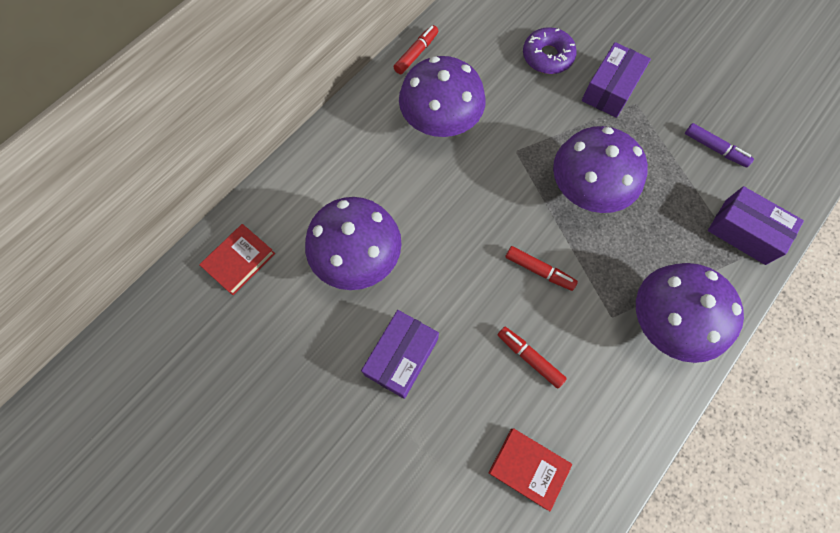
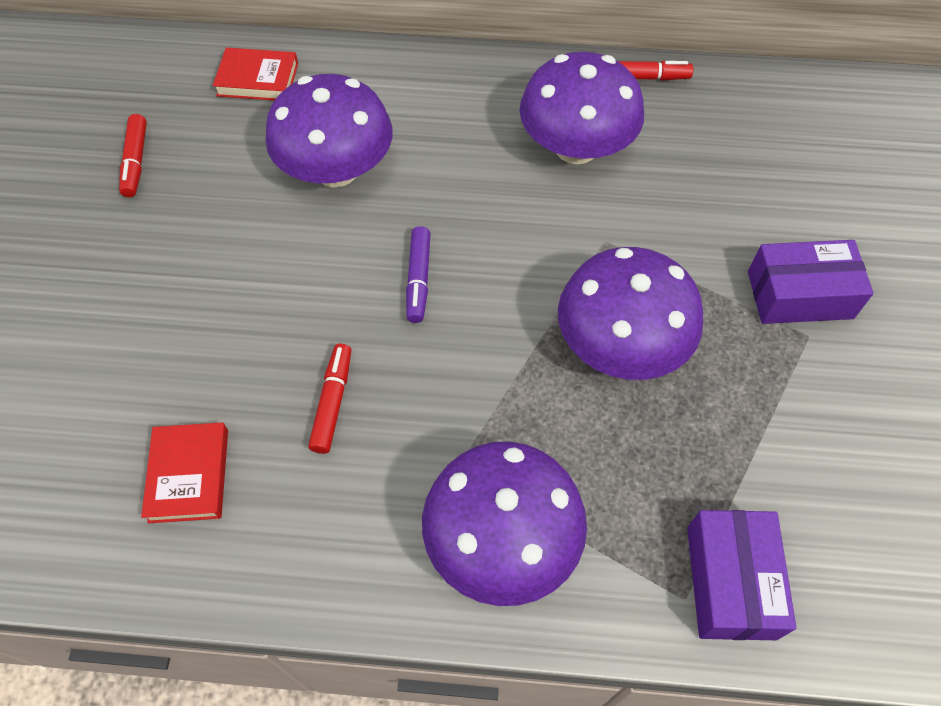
camera: 55 degrees right, 10 degrees down
(401, 357) = (245, 273): purple box -> none
(539, 270) = (458, 351): red marker -> red marker (136, 161)
(547, 57) = (776, 201): purple donut -> none
(714, 148) = (833, 472): purple marker -> purple marker (418, 279)

